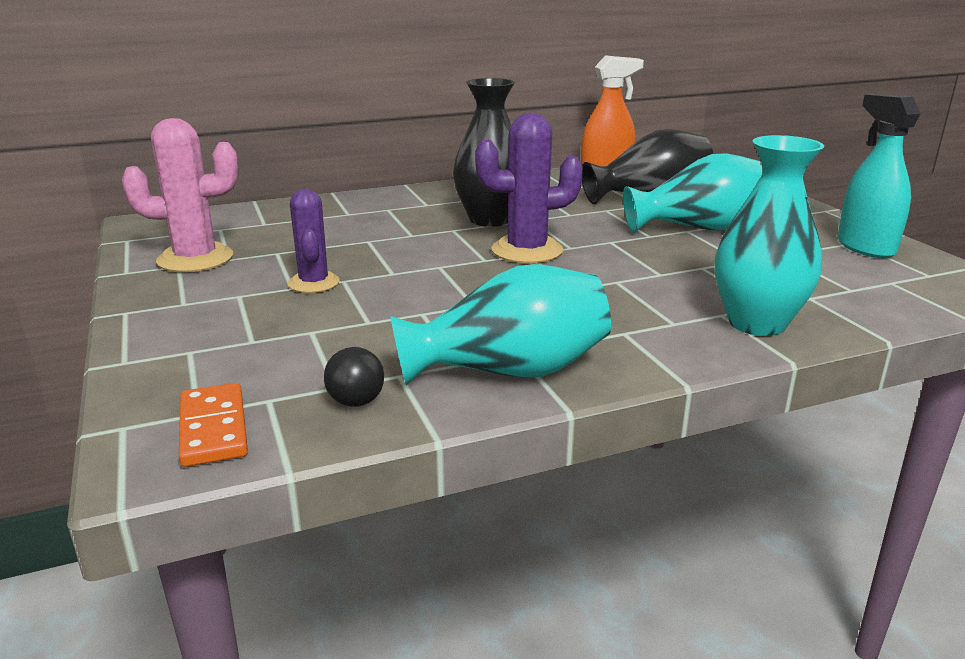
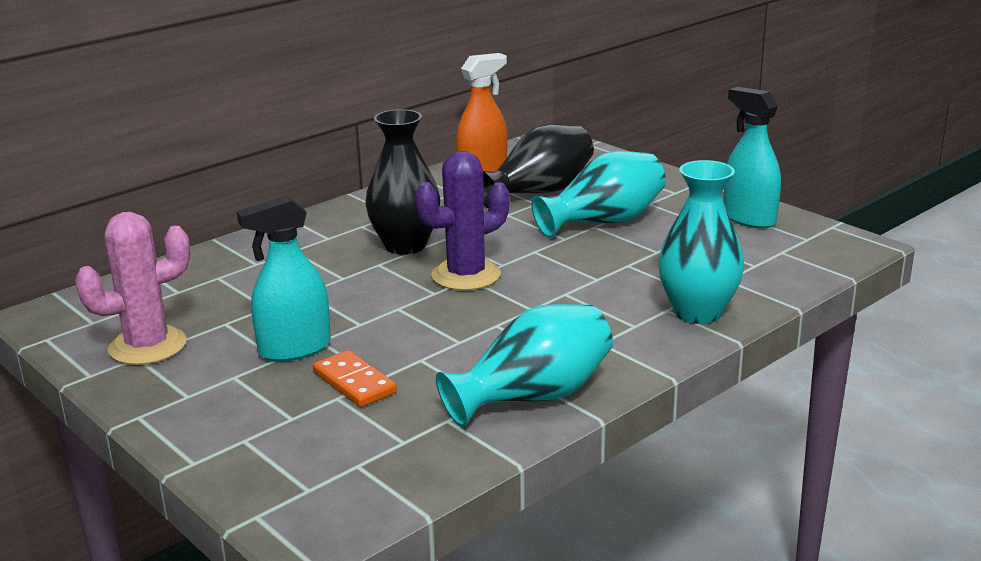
camera: 20 degrees left, 0 degrees up
(214, 428) = (335, 498): orange domino -> orange domino (354, 382)
(314, 283) = (294, 349): purple cactus -> turquoise spray bottle
(356, 393) = (425, 443): black light bulb -> none

